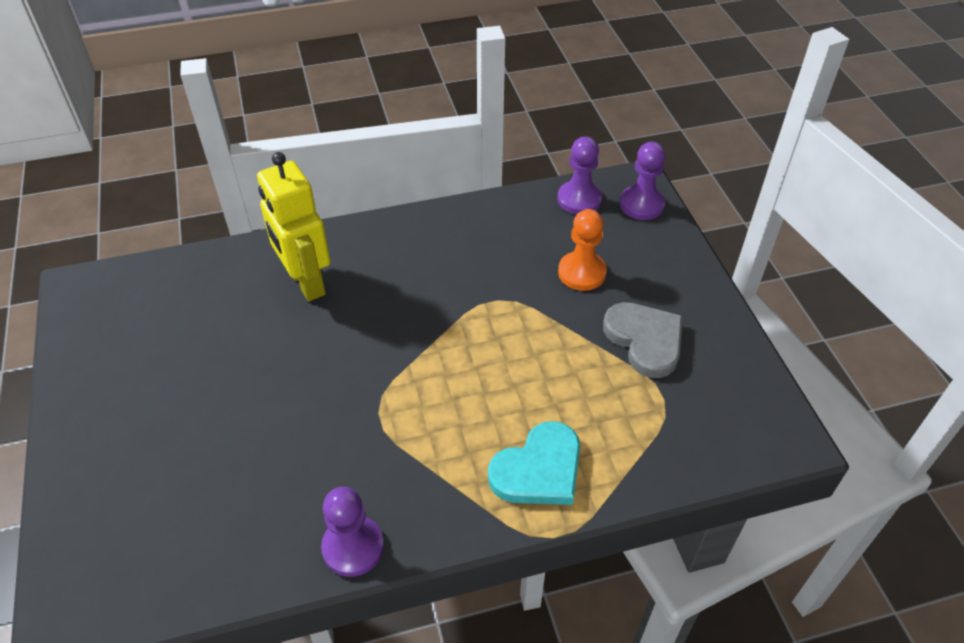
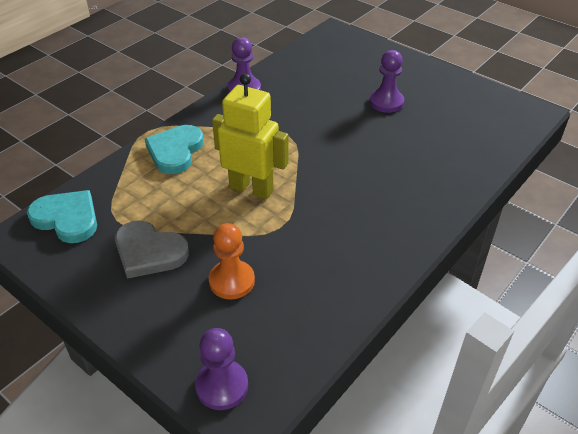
camera: 145 degrees right, 5 degrees down
(306, 282) = (416, 175): yellow robot -> yellow robot (251, 189)
(579, 199) = (287, 356): purple pawn -> purple pawn (386, 102)
(722, 432) = (67, 218): none -> turquoise heart

